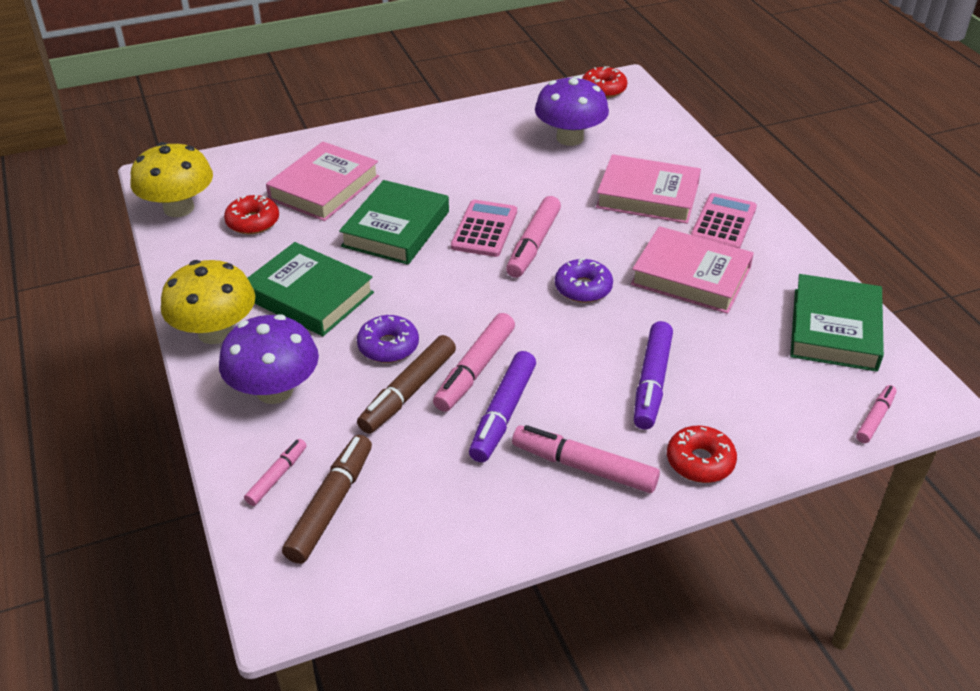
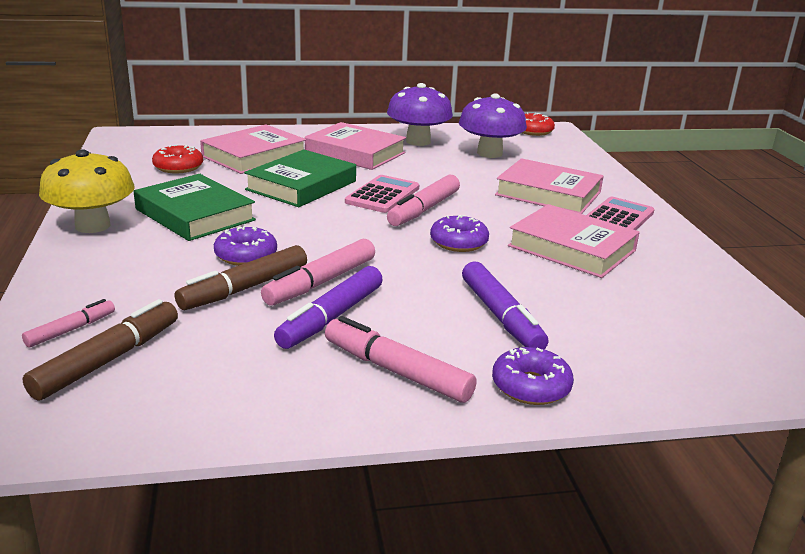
camera: 10 degrees right, 15 degrees down
(179, 208) = (122, 153): yellow mushroom -> none
(274, 390) = (116, 270): purple mushroom -> purple mushroom (418, 141)
(429, 163) = (355, 153): none -> pink book
(652, 382) = (501, 316): purple marker -> purple marker turned 45 degrees counterclockwise
(700, 461) = (531, 386): red donut -> purple donut
(835, 329) = (717, 304): green book -> none
(875, 418) = (750, 381): pink marker -> none

